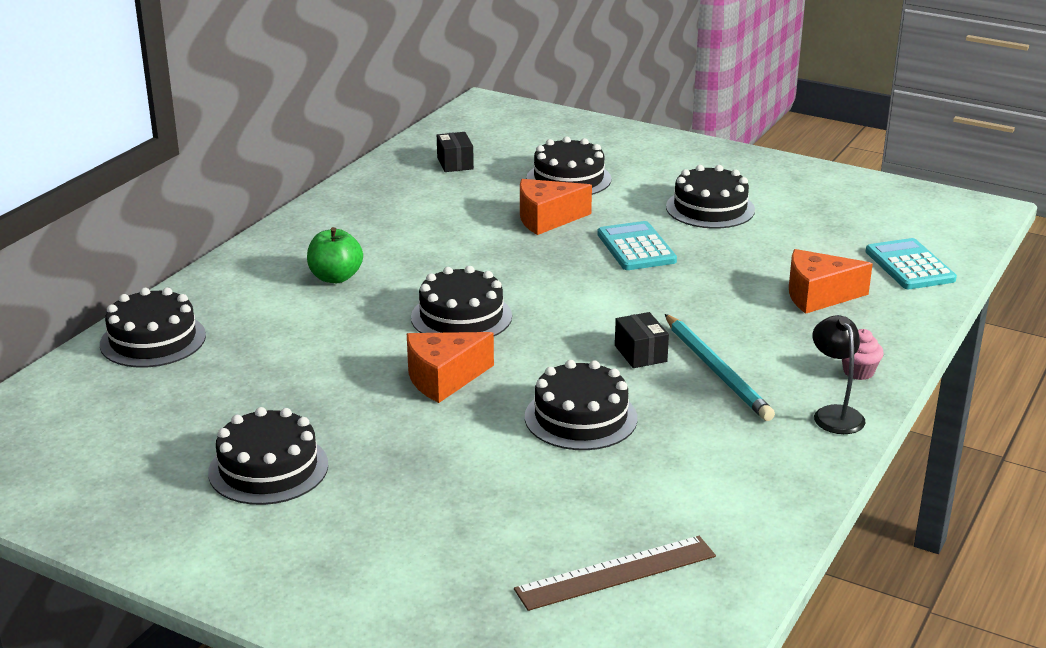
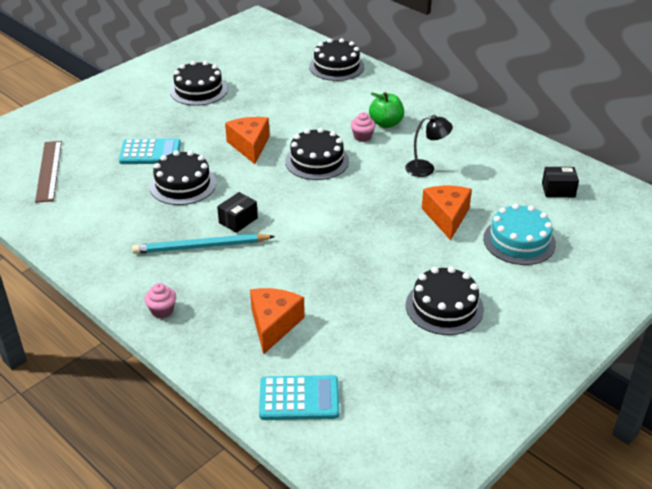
camera: 105 degrees right, 10 degrees up
(380, 290) = (362, 137): none -> pink cupcake
(568, 179) = (519, 241): black cake -> turquoise cake
(636, 247) = (385, 250): turquoise calculator -> turquoise calculator (150, 153)
(640, 353) = (238, 220): black box -> black box turned 45 degrees counterclockwise
(834, 414) = (123, 283): black lamp -> black lamp (426, 169)

